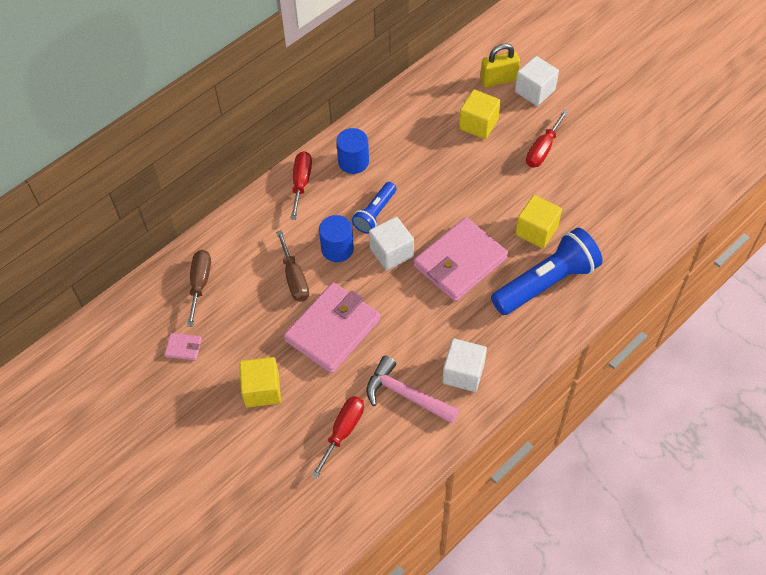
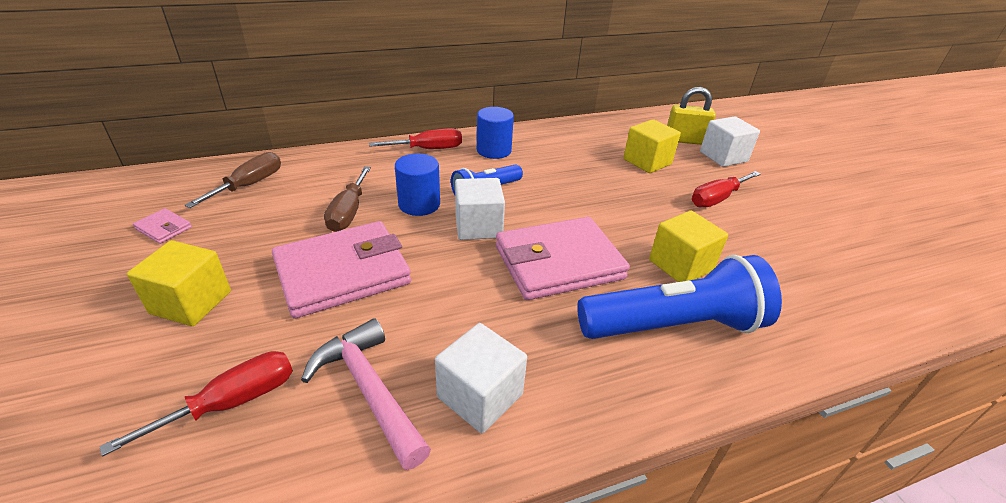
camera: 20 degrees right, 20 degrees down
(301, 183) = (428, 149): red screwdriver -> red screwdriver turned 45 degrees clockwise

